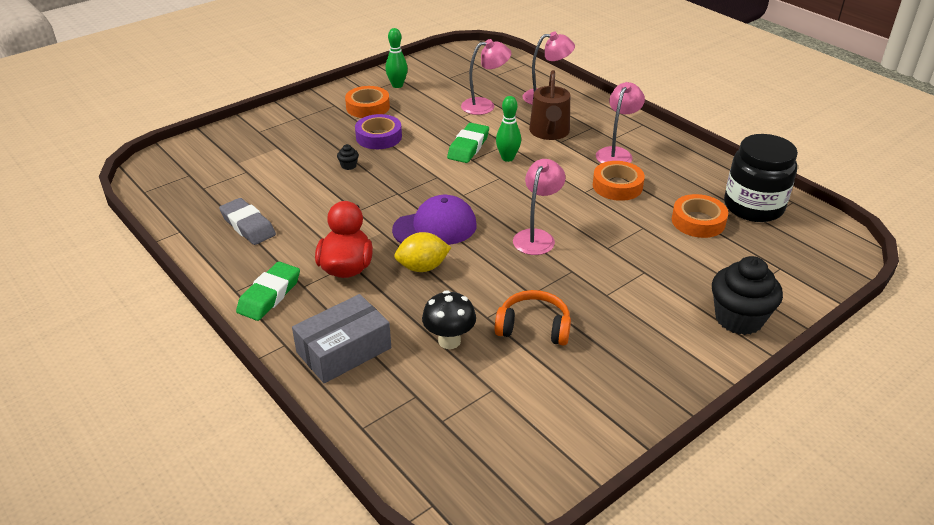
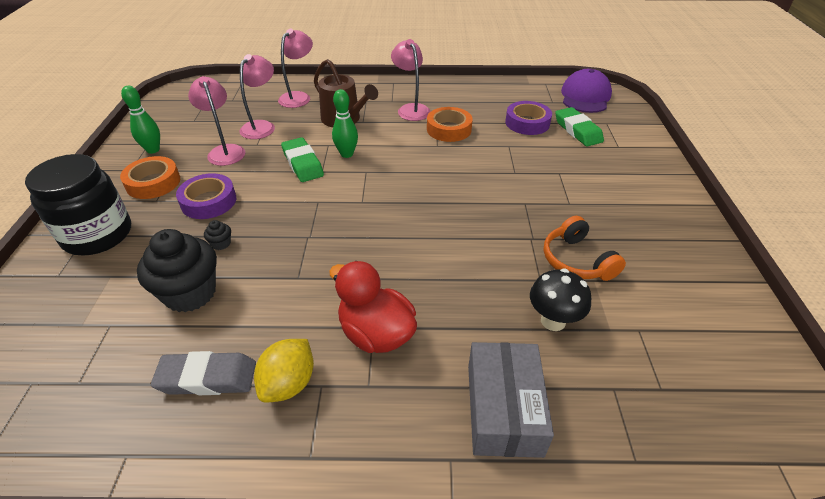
camera: 50 degrees left, 5 degrees up
(269, 295) = (352, 426): green eraser -> green eraser (577, 131)
(422, 267) = (433, 280): yellow lemon -> yellow lemon (289, 383)
(435, 227) = (386, 242): purple cap -> purple cap (585, 96)
(533, 327) = (577, 261): orange headphones -> orange headphones turned 75 degrees counterclockwise
(537, 237) = (465, 196): pink lamp -> pink lamp (225, 151)
(698, 221) = (527, 123): orange tape -> purple tape
(738, 319) = (645, 165): black cupcake -> black cupcake (190, 293)
(753, 207) = (535, 97): black jar -> black jar (98, 235)

